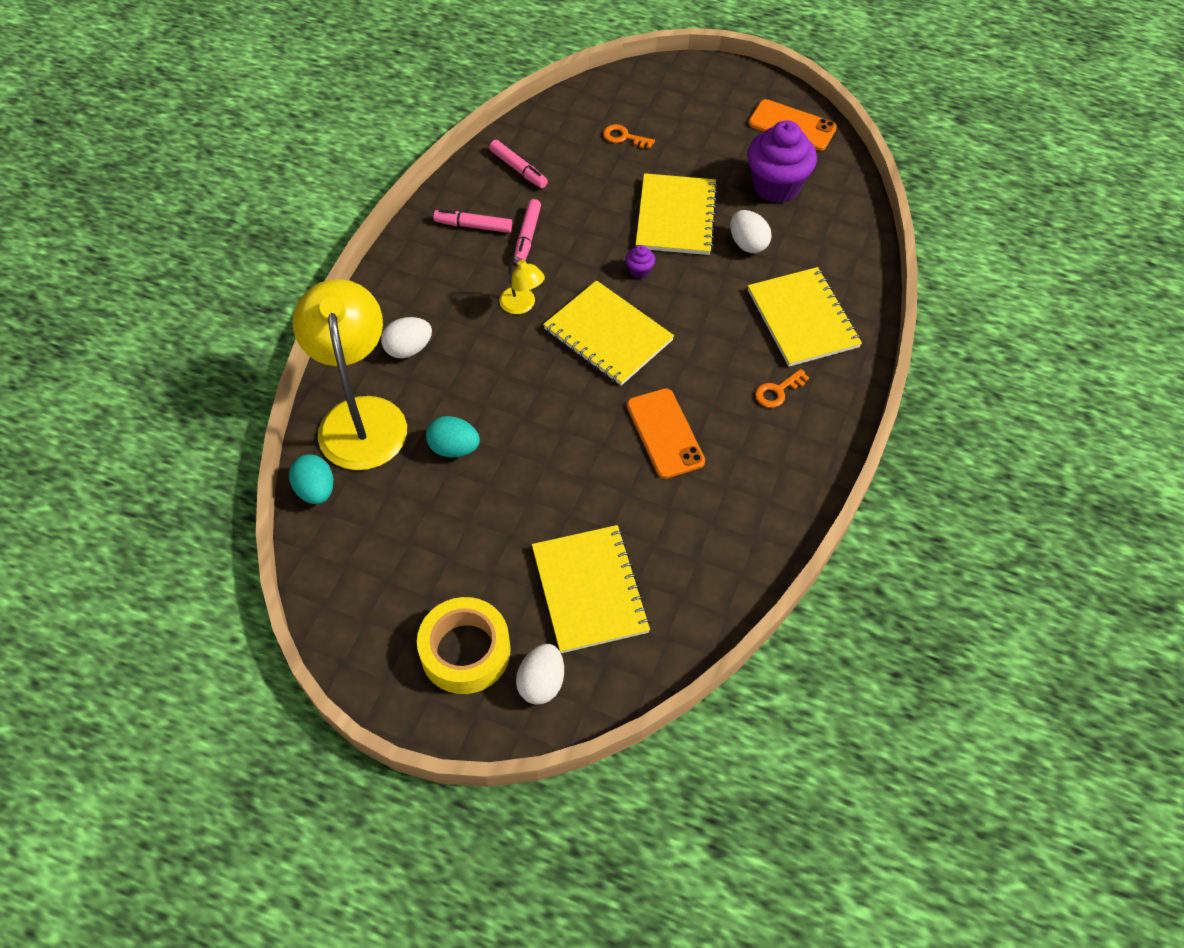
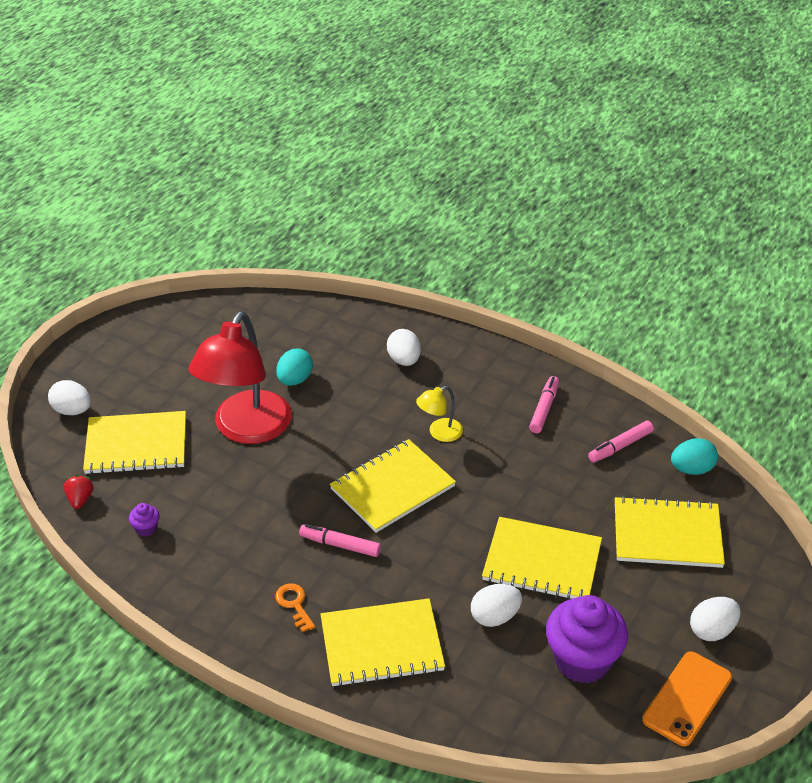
camera: 100 degrees right, 15 degrees down
(316, 490) = (279, 307): turquoise egg -> turquoise egg (691, 469)
(361, 416) = (341, 331): yellow lamp -> none
(465, 651) = (115, 374): yellow tape -> none
(527, 236) = (526, 444): pink marker -> pink marker (340, 545)
(544, 481) = (246, 429): none -> red lamp
(624, 137) = (667, 535): orange key -> yellow notebook
(639, 271) = (469, 521): purple cupcake -> purple cupcake (146, 528)
(665, 433) = (270, 512): orange phone -> none
(688, 626) = (80, 499): none -> red strawberry
(721, 111) = (712, 630): none -> white egg

